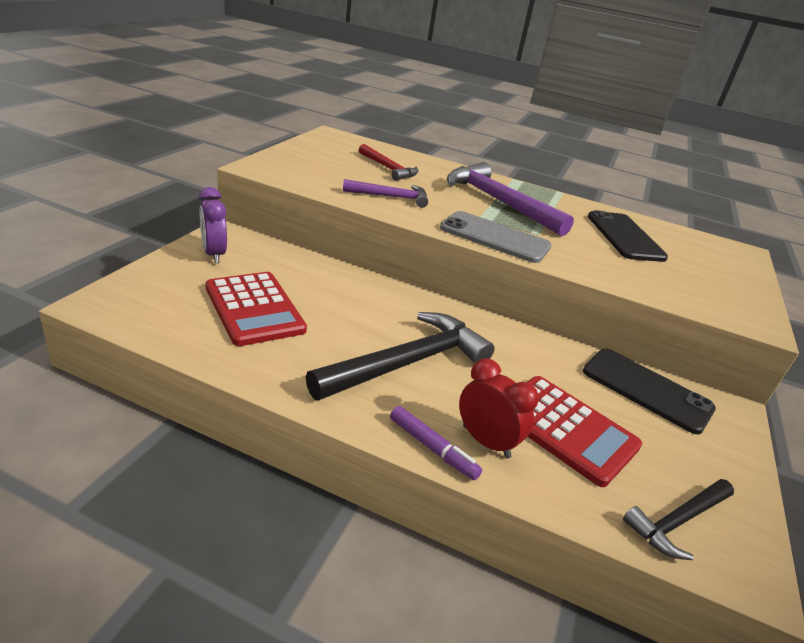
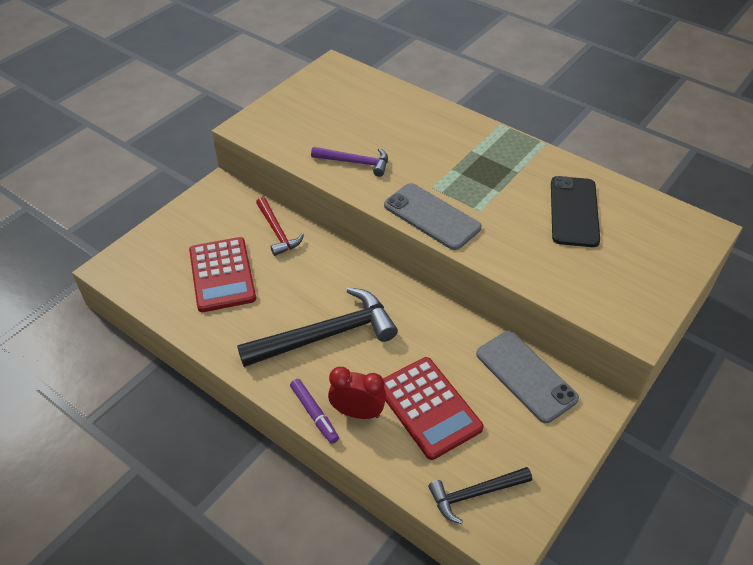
camera: 20 degrees right, 15 degrees up
(214, 254) = (204, 213): purple clock -> none
(388, 168) = (370, 118): red hammer -> red hammer (277, 232)
(486, 441) = (357, 412): red clock -> red clock turned 45 degrees counterclockwise
(499, 202) = (463, 163): purple hammer -> none
(646, 390) = (525, 376): black phone -> grey phone

